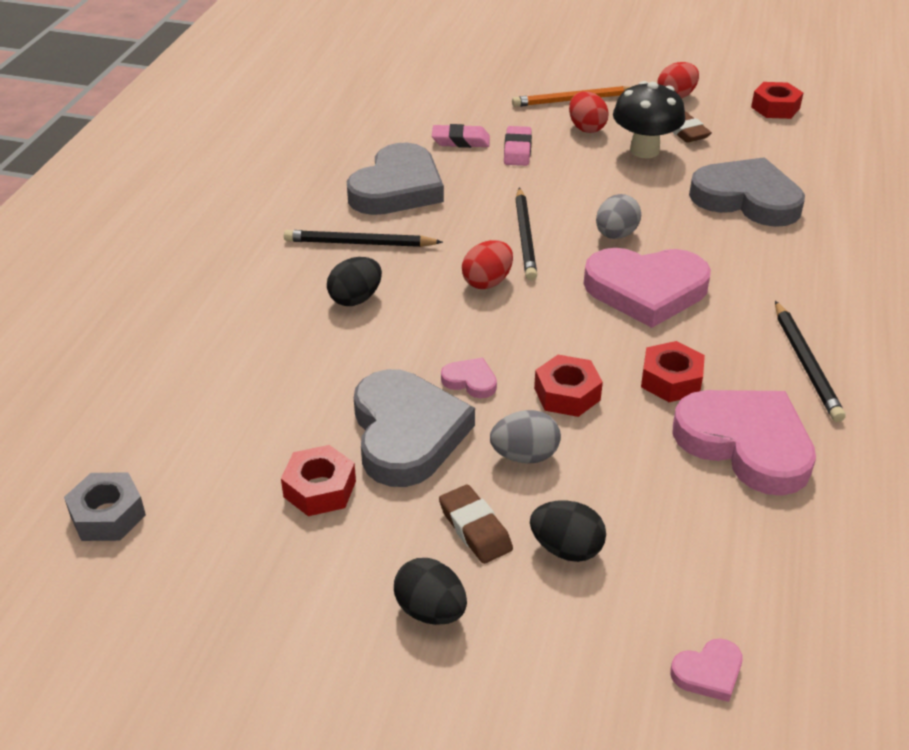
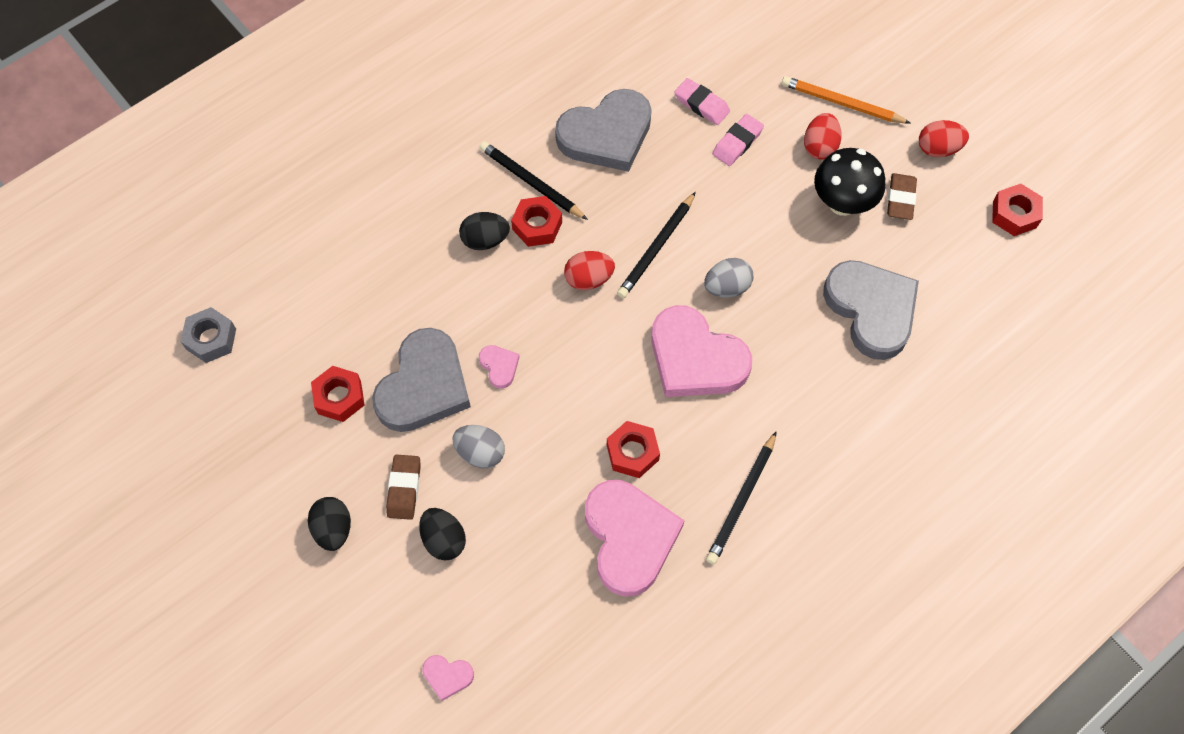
camera: 35 degrees right, 25 degrees up
(567, 394) = (552, 419): red nut -> red nut (537, 226)

